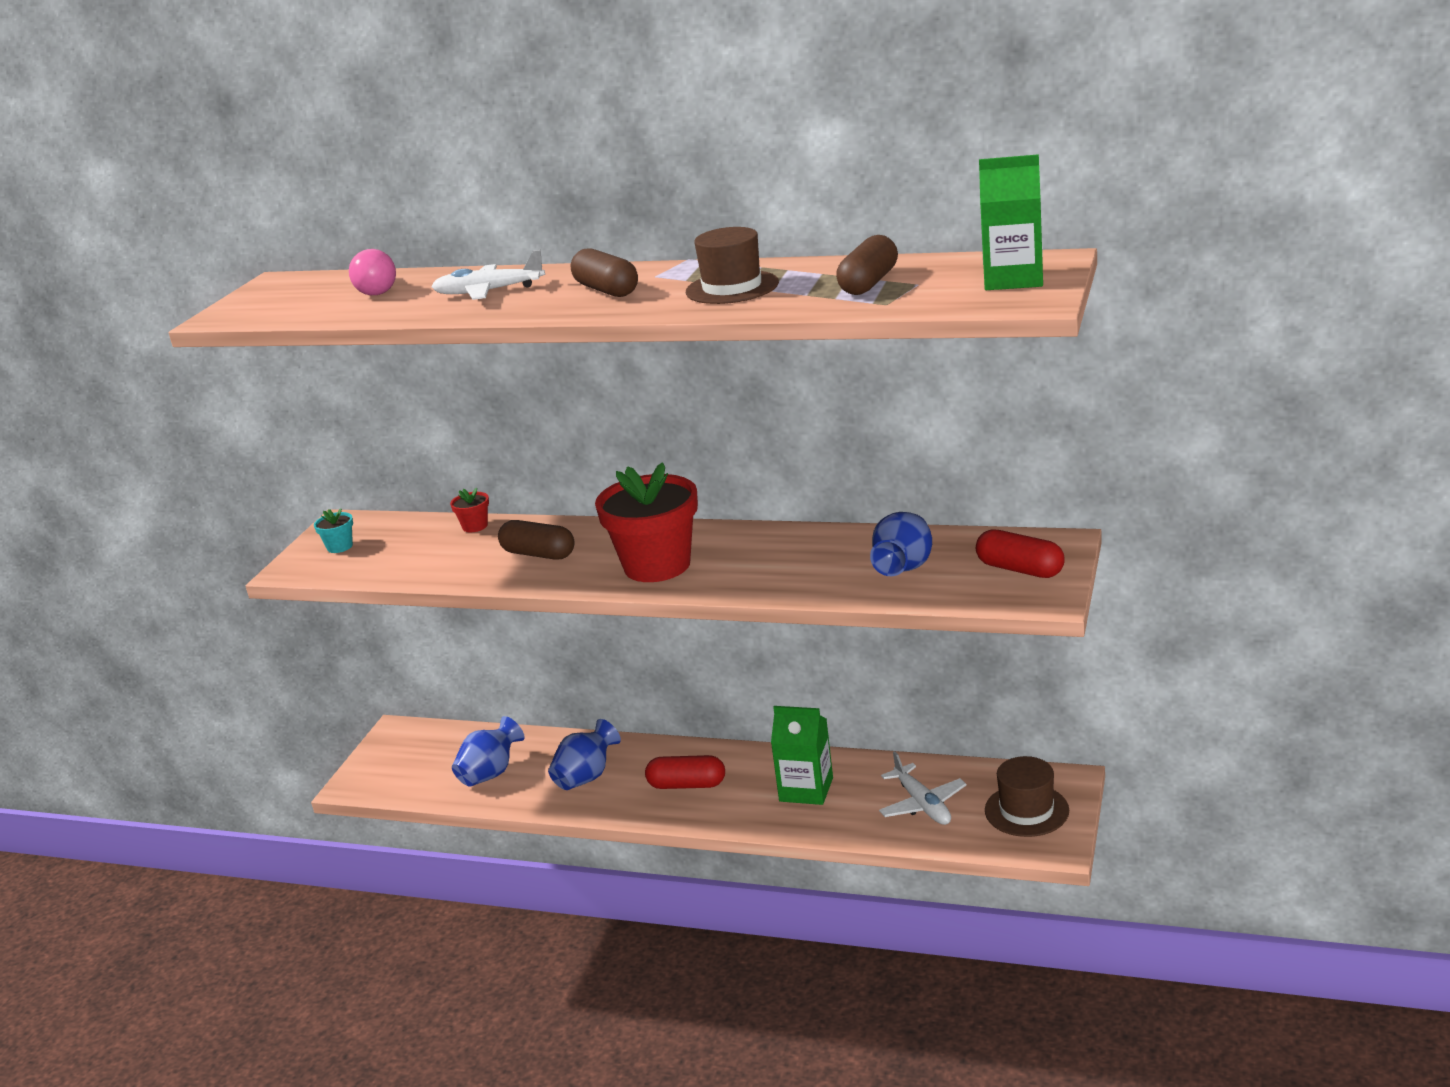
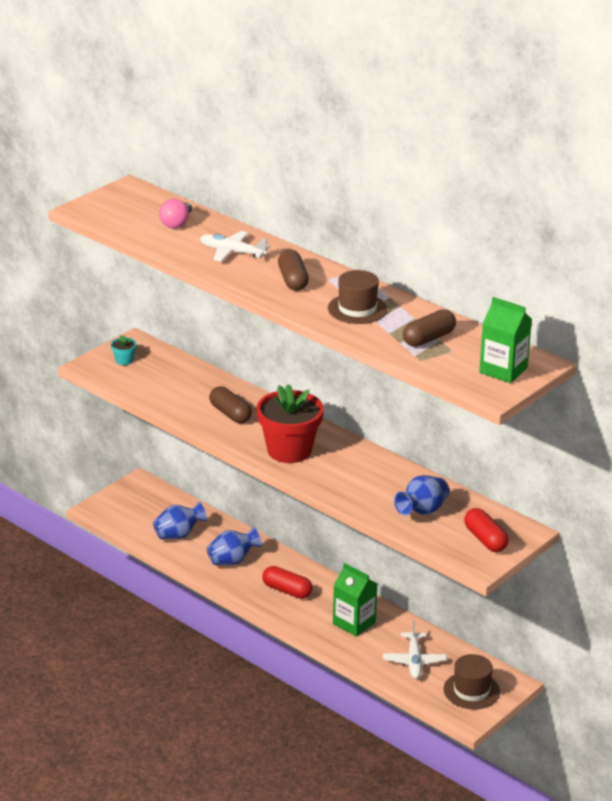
camera: 20 degrees right, 5 degrees up
(475, 526) = (209, 377): red flower pot -> none

